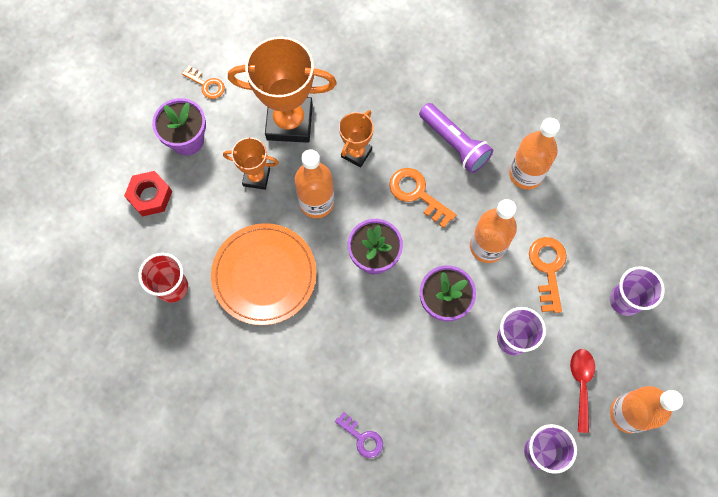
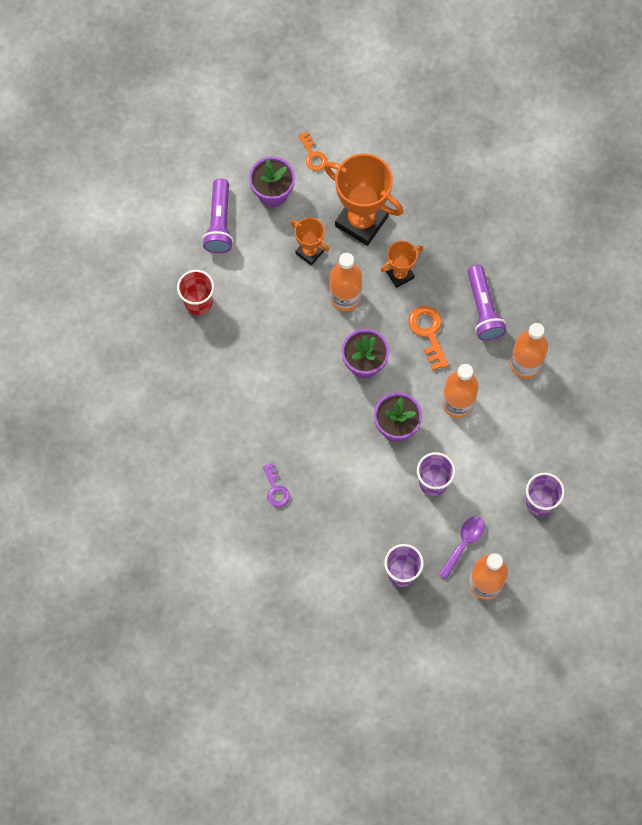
camera: 30 degrees right, 0 degrees up
(150, 196) = (219, 223): red nut -> purple flashlight
(264, 275) = (272, 331): orange plate -> none
(548, 269) = (495, 446): orange key -> none
(581, 384) = (464, 543): red spoon -> purple spoon

